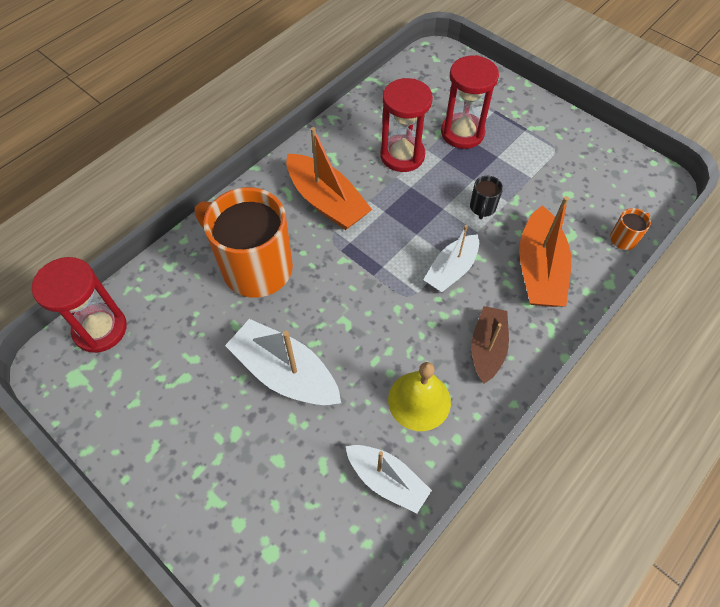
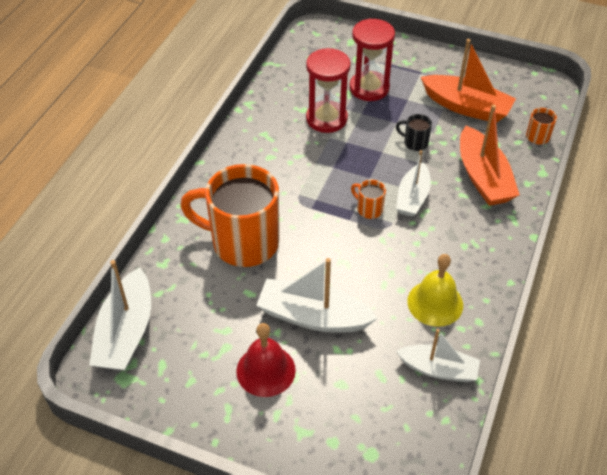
camera: 20 degrees left, 10 degrees down
(100, 329) = (126, 332): red hourglass -> white boat
(210, 417) = (266, 370): none -> red bell
(326, 201) = (279, 172): orange boat -> orange boat (466, 107)
(399, 269) = (369, 209): none -> orange mug
(482, 208) = (414, 143): black mug -> black mug turned 120 degrees clockwise
(487, 348) = (470, 248): brown boat -> none

